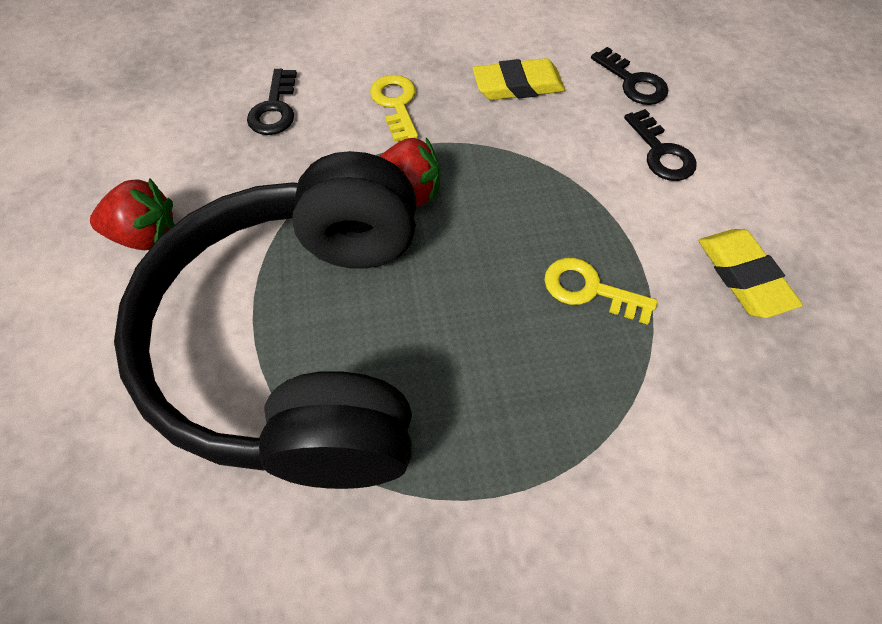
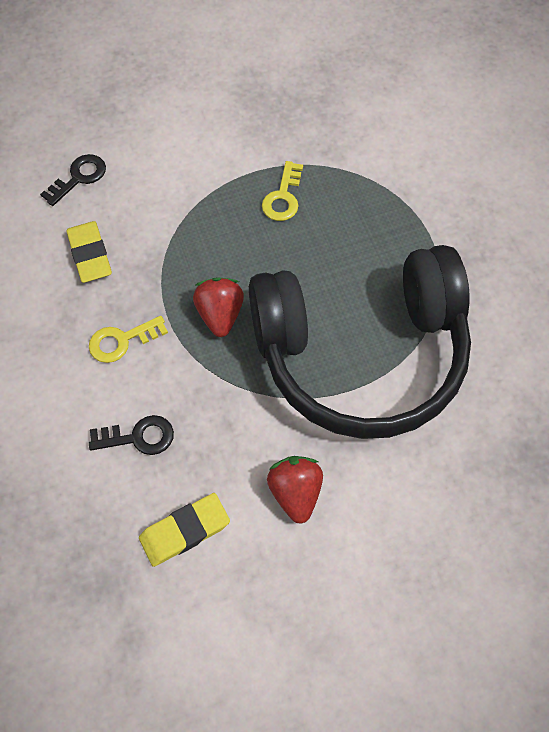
camera: 100 degrees left, 5 degrees up
(661, 152) = (154, 160): black key -> none
(743, 276) = (256, 119): yellow eraser -> yellow eraser (185, 531)

